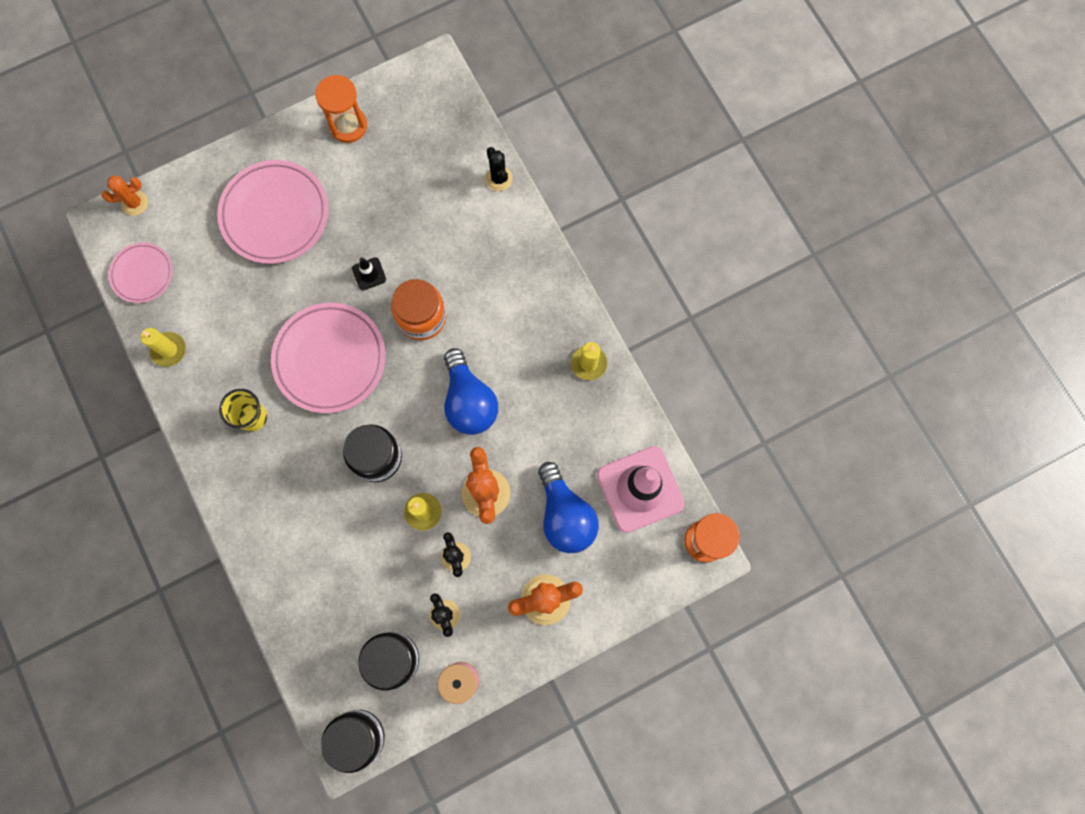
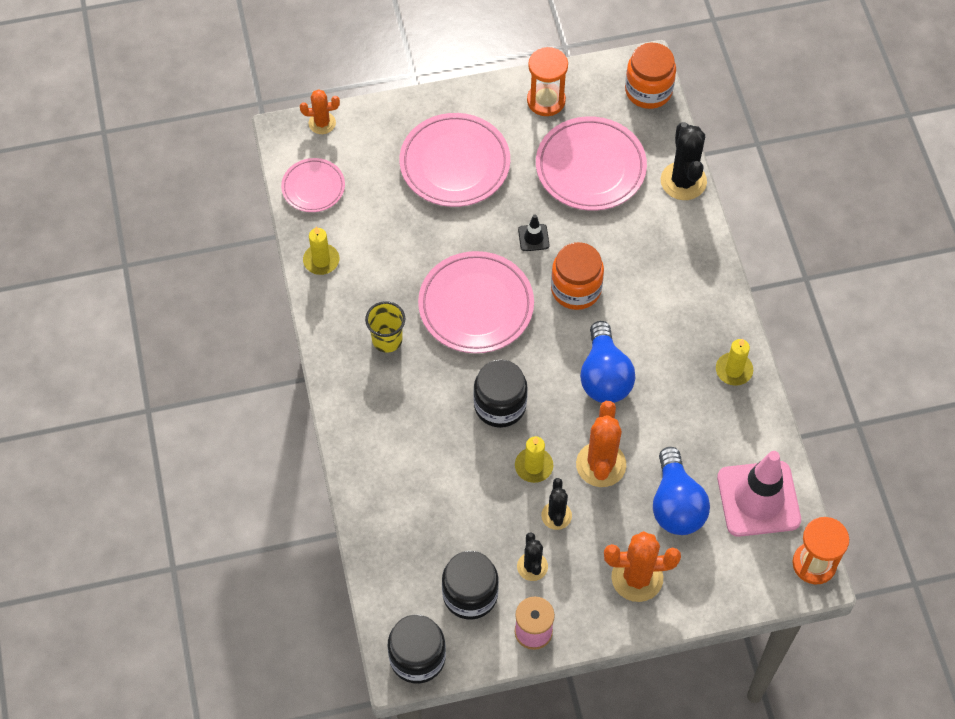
camera: 15 degrees right, 15 degrees down
(407, 186) = (590, 167): none -> pink plate
(444, 91) = (648, 91): none -> orange jar
(498, 179) = (683, 181): black cactus -> black cactus, size x1.66

